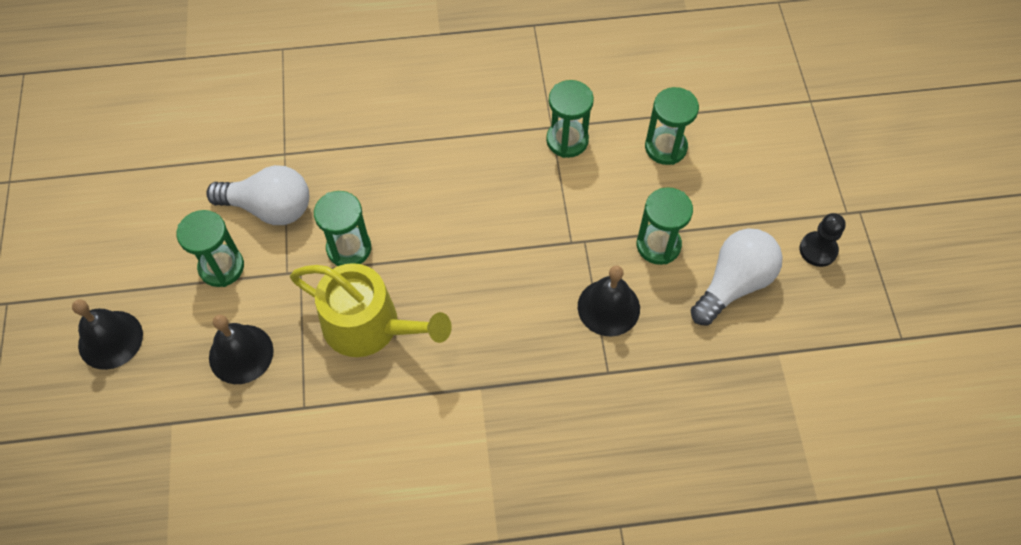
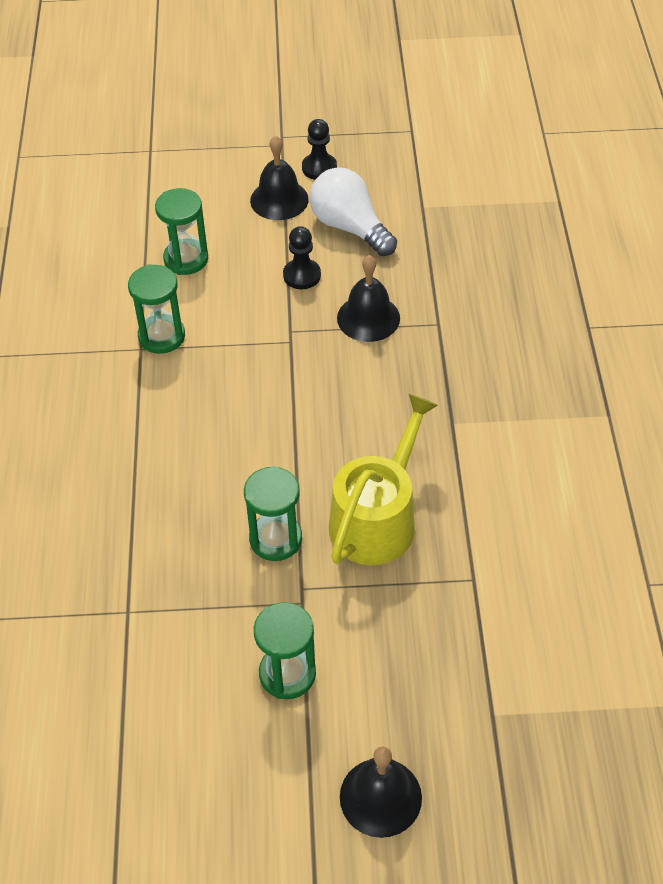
camera: 85 degrees left, 10 degrees down
(241, 354) = (406, 645): black bell -> black bell (279, 200)
(269, 208) = (208, 624): white light bulb -> none
(658, 245) = (302, 275): green hourglass -> black pawn

